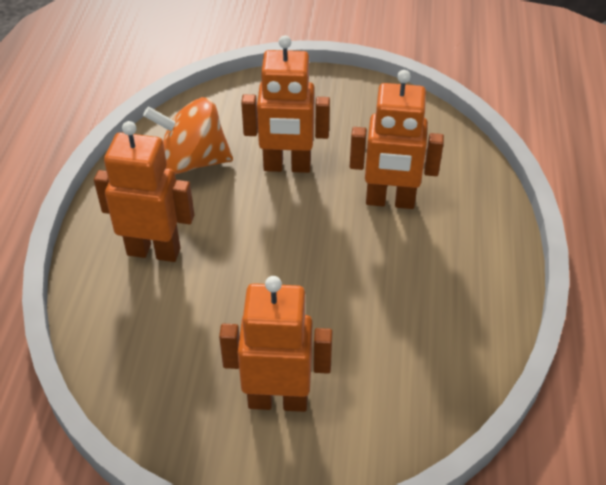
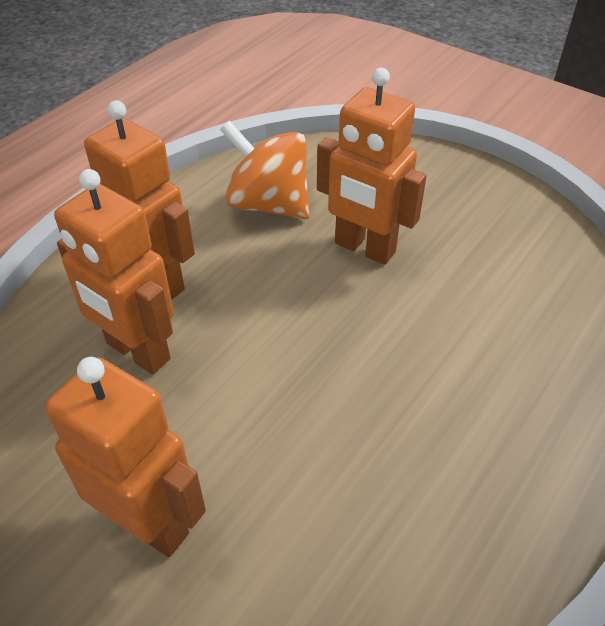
camera: 30 degrees right, 0 degrees up
(390, 201) = (460, 338): orange robot -> orange robot (137, 352)

